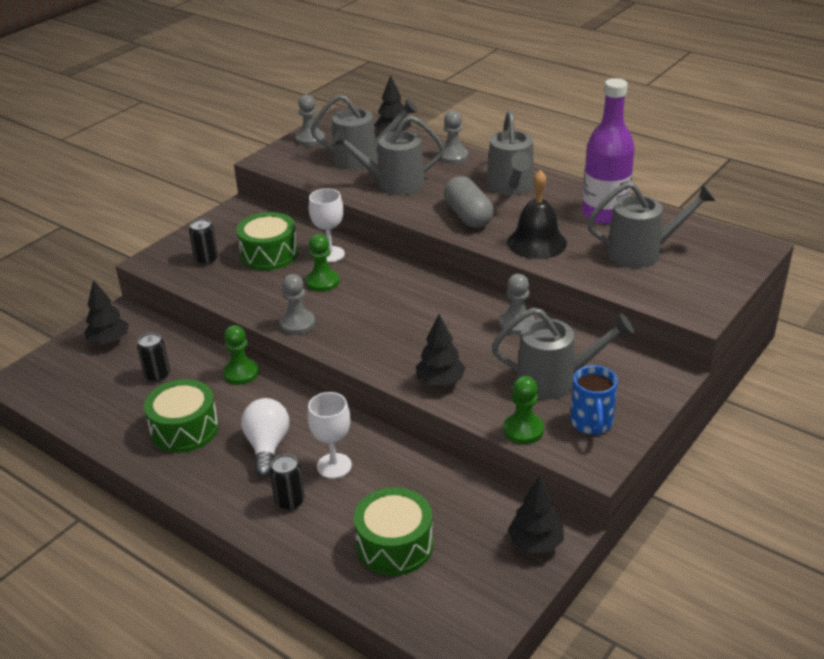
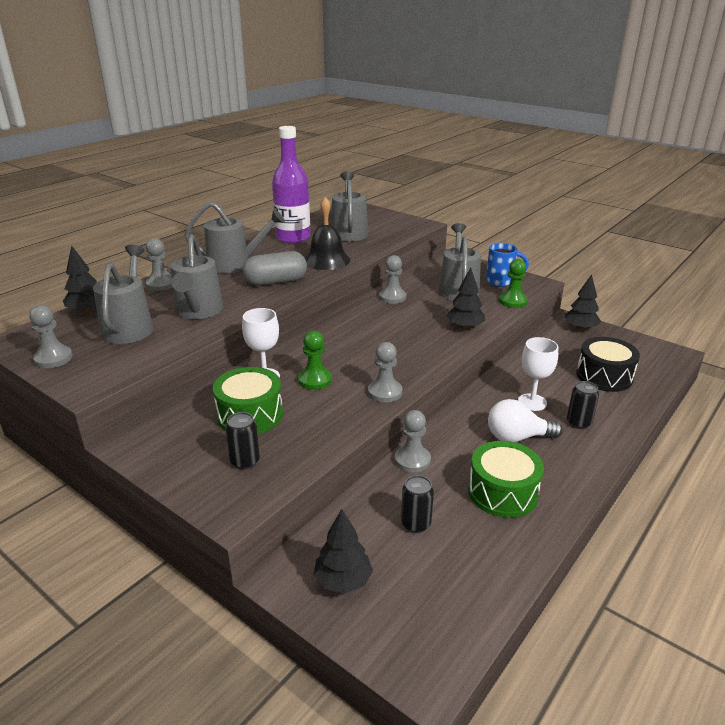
camera: 90 degrees left, 5 degrees down
(241, 373) = (412, 460): green pawn -> grey pawn
(394, 545) = (604, 376): green drum -> black drum

